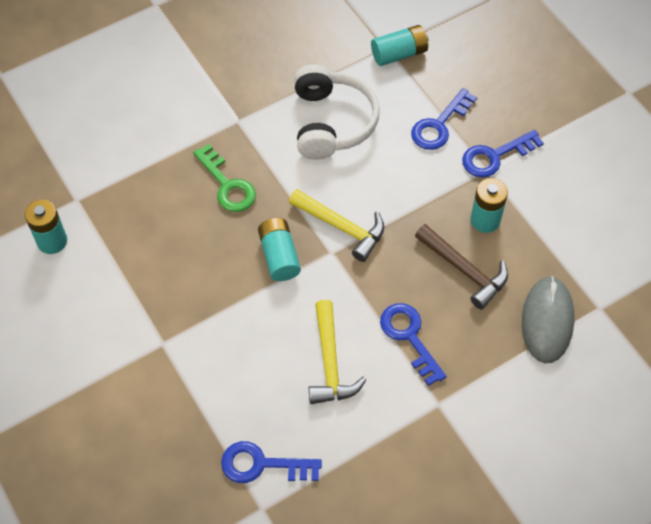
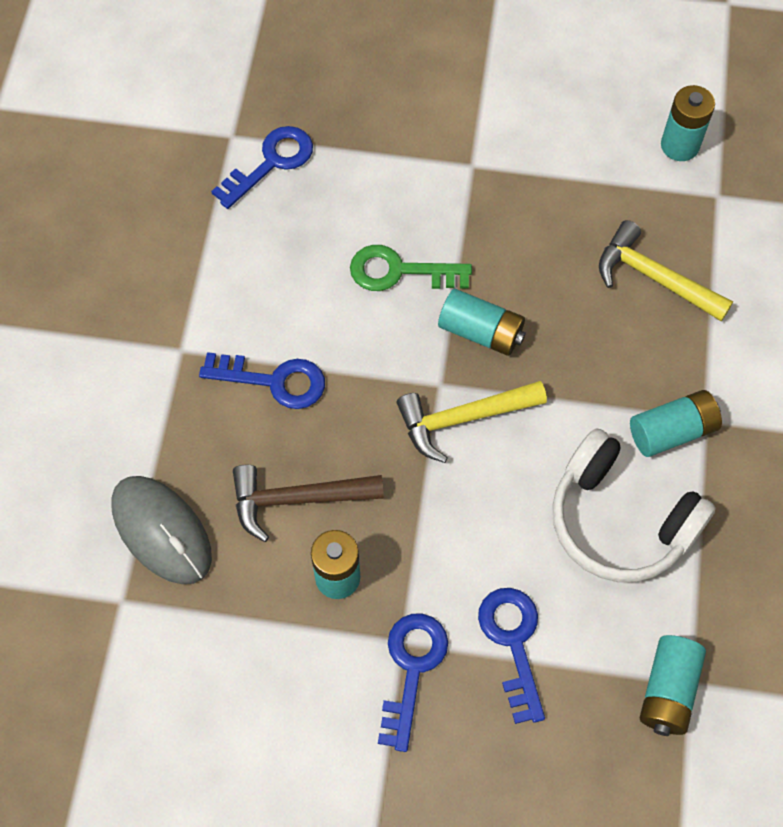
camera: 130 degrees right, 5 degrees up
(227, 185) = (618, 346): green key -> green key (399, 271)
(258, 131) = (672, 431): none -> turquoise battery
(330, 362) = (316, 289): yellow hammer -> yellow hammer (654, 278)

